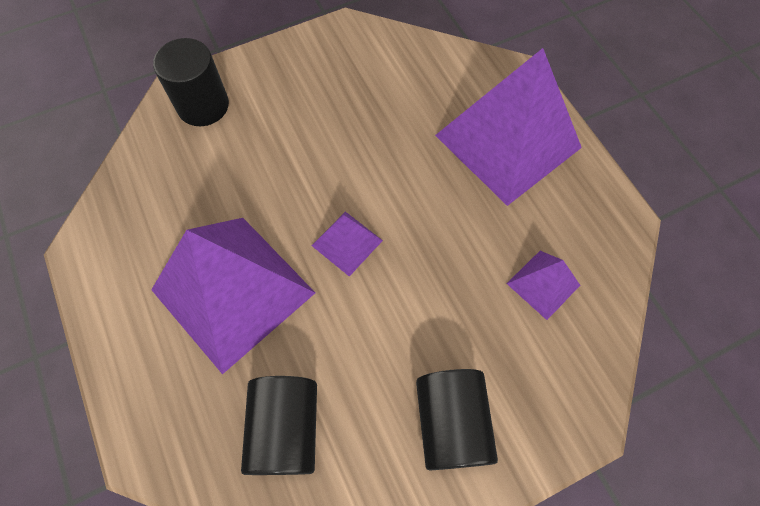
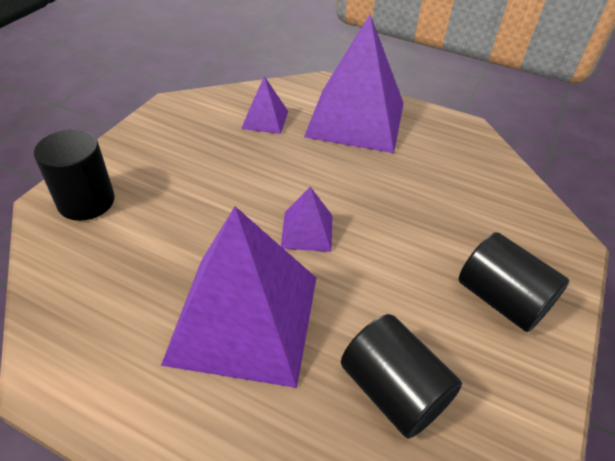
camera: 40 degrees left, 20 degrees down
(543, 284) = (463, 183): purple pyramid -> purple pyramid (265, 119)

